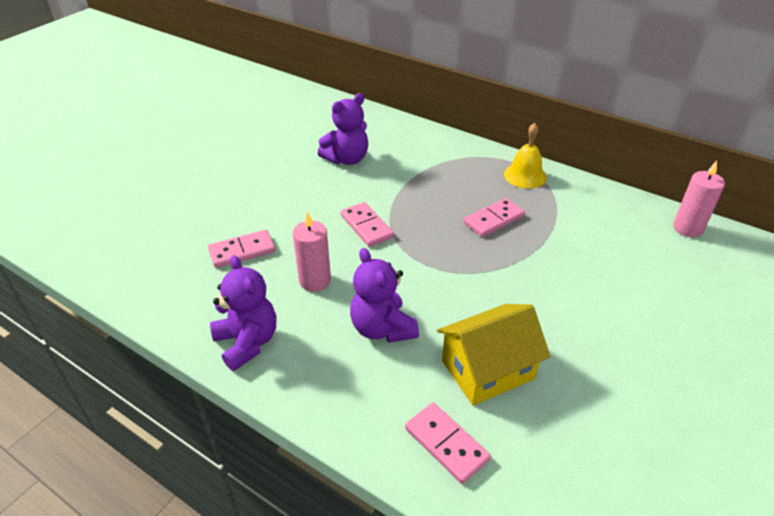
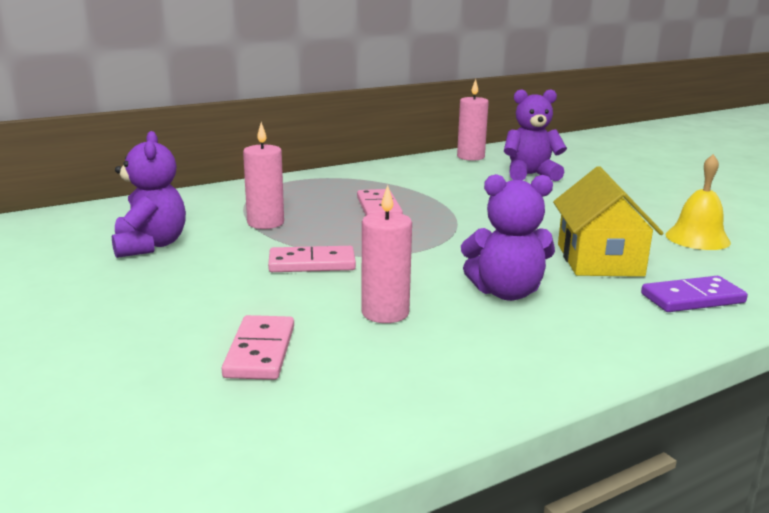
camera: 65 degrees left, 20 degrees down
(247, 342) = (471, 381): purple teddy bear -> purple teddy bear (530, 175)
(417, 183) = (265, 223): none -> pink candle
(446, 444) = (692, 299): pink domino -> purple domino
(525, 175) = (324, 181): yellow bell -> yellow bell (697, 238)

